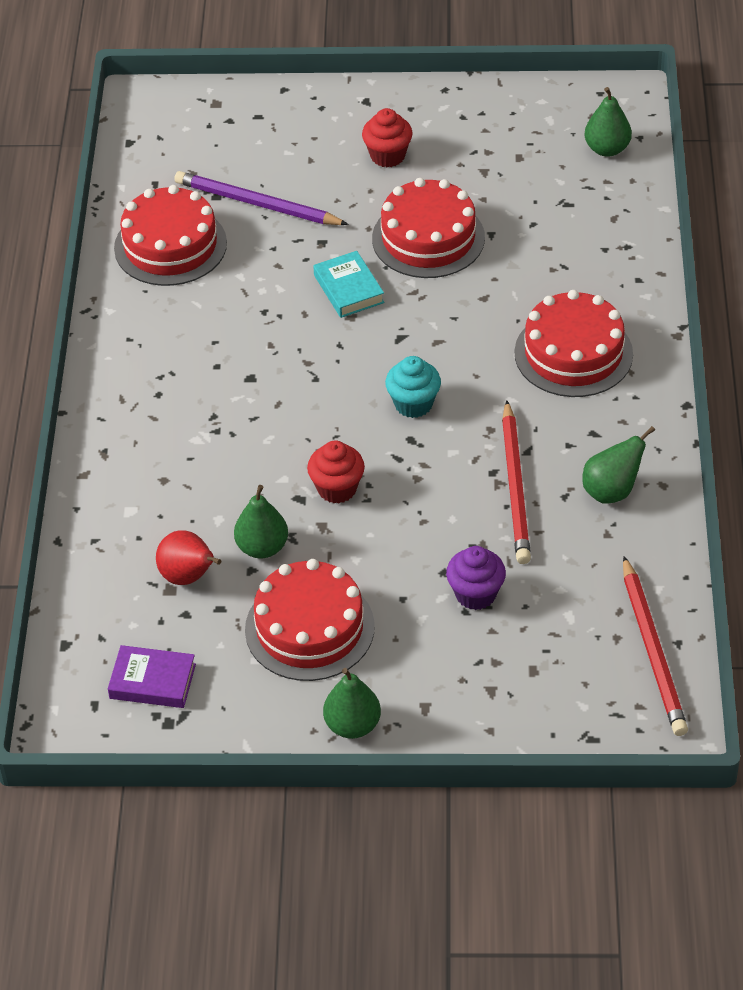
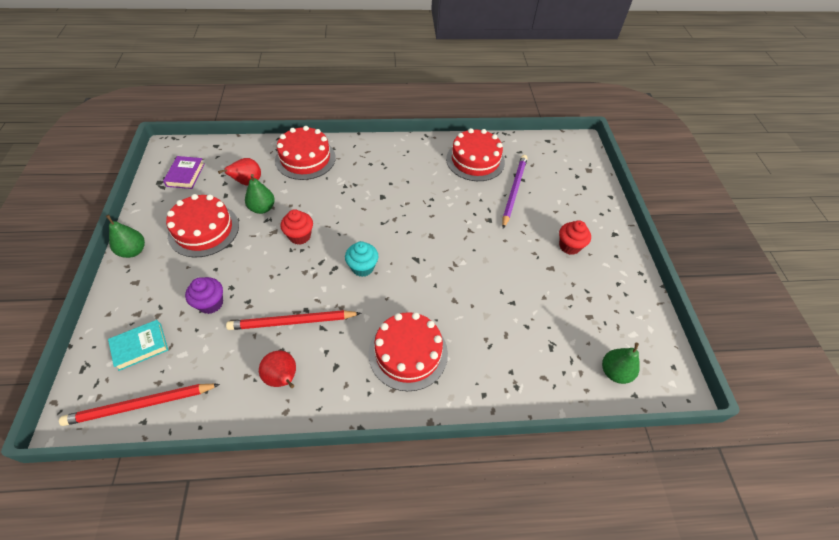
camera: 80 degrees right, 5 degrees up
(349, 289) = (453, 233): turquoise book -> turquoise book (140, 346)
(428, 238) = (502, 269): red cake -> red cake (305, 158)
(612, 491) = (283, 378): green pear -> red pear

